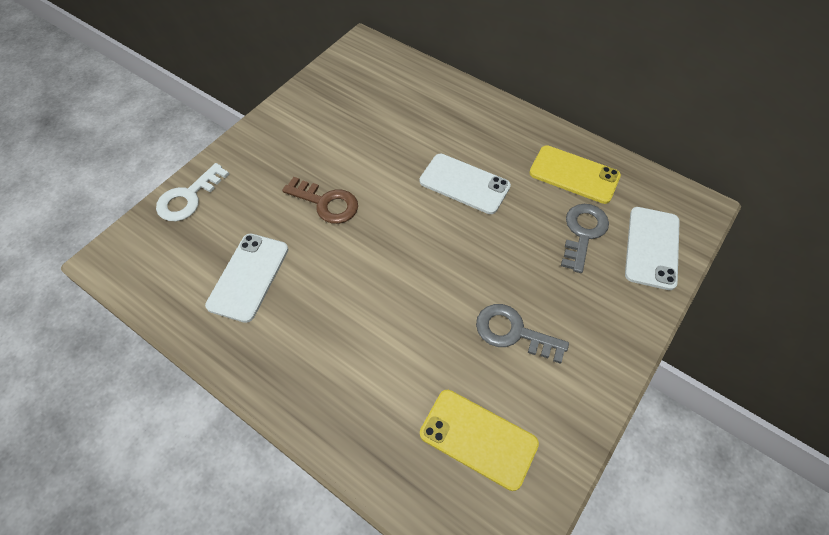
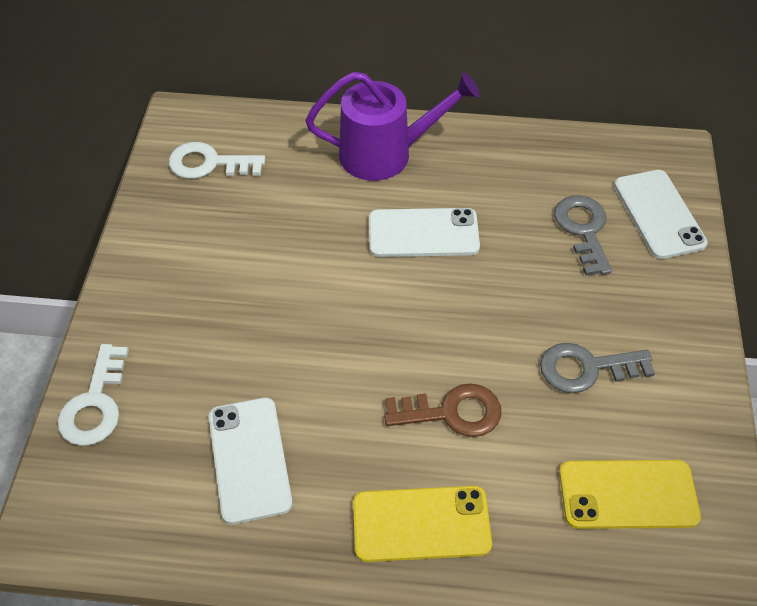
camera: 30 degrees left, 5 degrees down
(326, 203) = (279, 328): brown key -> brown key (452, 412)
(359, 80) = (209, 164): none -> white key
(477, 120) = (386, 154): none -> purple watering can
(574, 175) = (532, 171): yellow phone -> yellow phone (421, 524)

